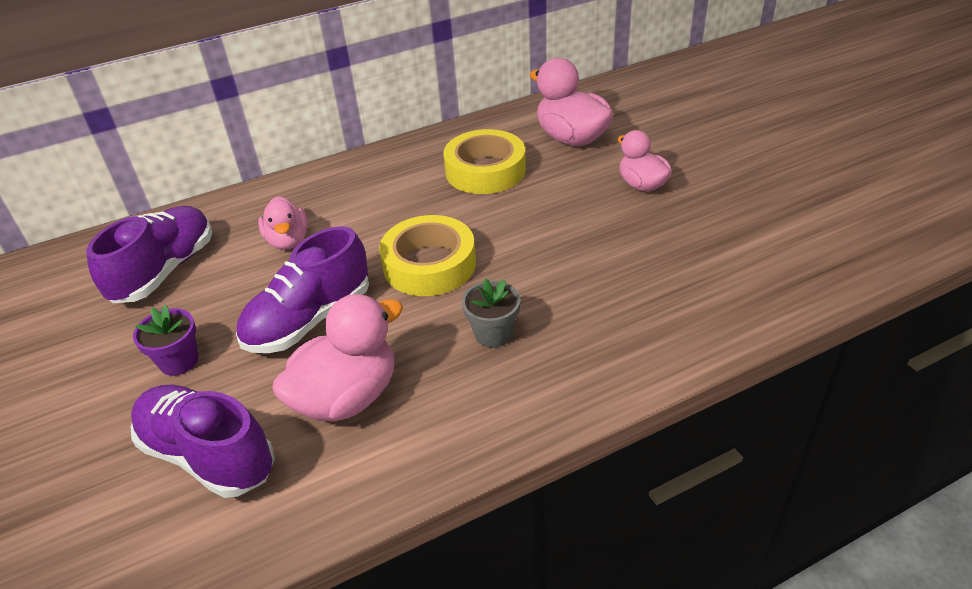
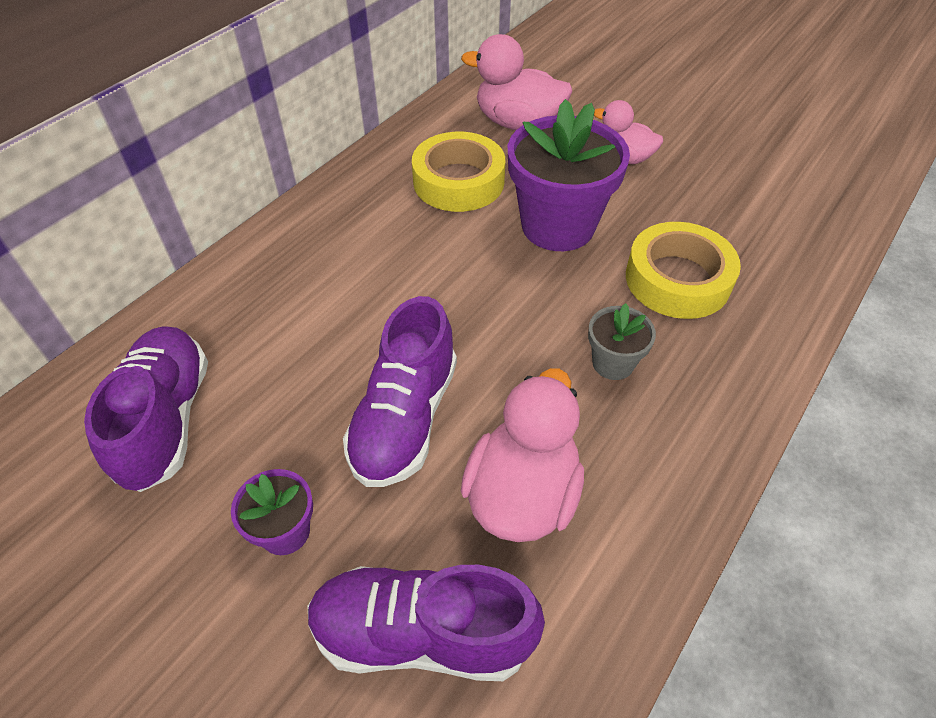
camera: 30 degrees left, 10 degrees up
(288, 241) = (299, 329): pink duck -> none
(429, 264) = (486, 307): yellow tape -> yellow tape (677, 279)
(537, 223) = (558, 226): none -> purple flower pot

